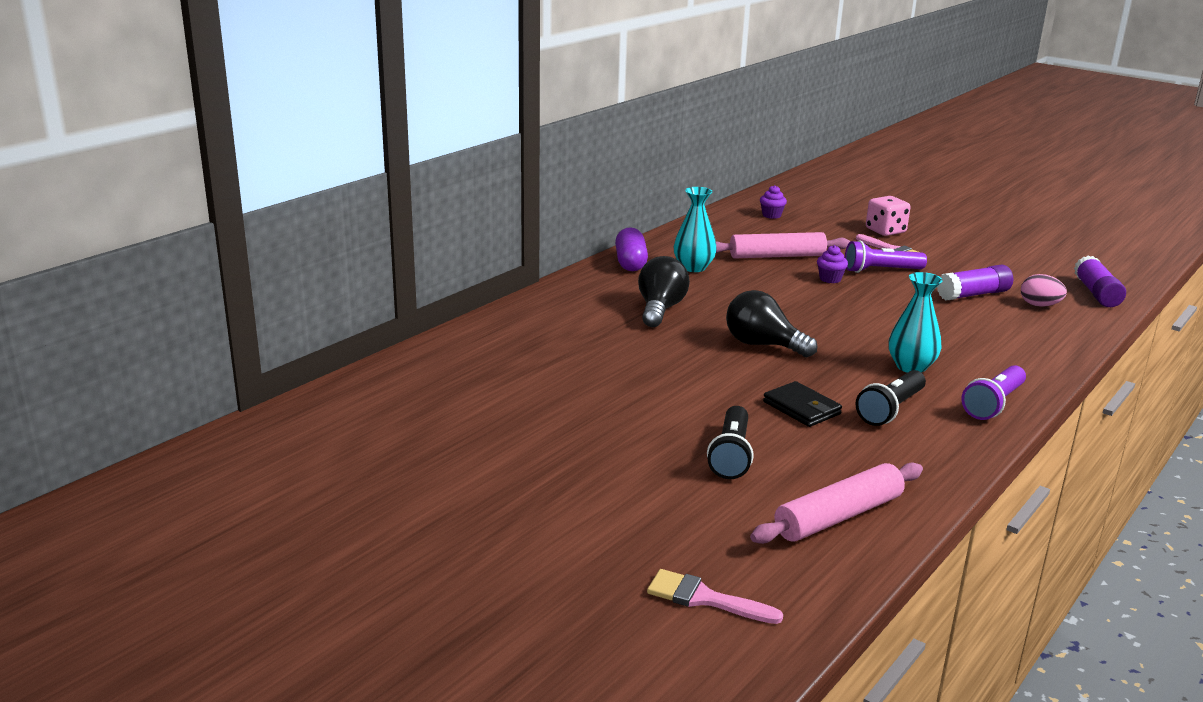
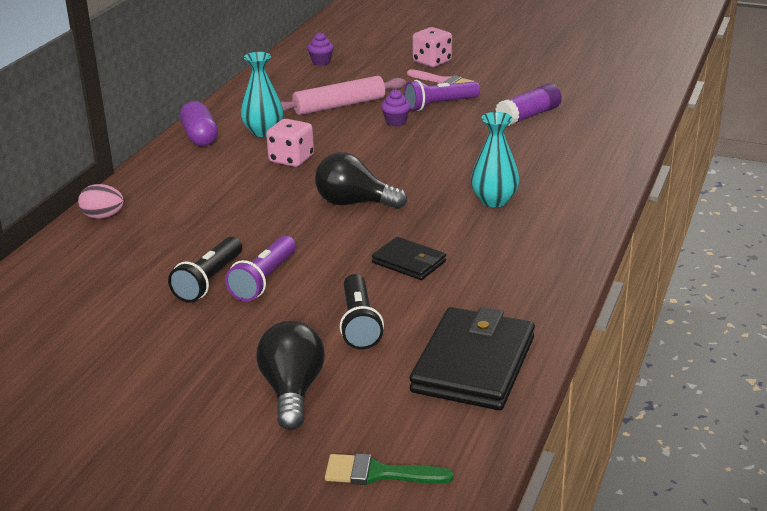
camera: 15 degrees left, 5 degrees up
(660, 309) = (245, 183): black light bulb -> black light bulb (292, 391)
(704, 598) = (378, 473): pink brush -> green brush
(713, 296) = (291, 159): none -> pink dice
(838, 516) = (473, 364): pink rolling pin -> black wallet
(890, 409) = (488, 248): black flashlight -> black flashlight (208, 281)
(993, 404) = (575, 224): purple flashlight -> purple flashlight (264, 280)
(1039, 305) = (588, 117): pink egg -> pink egg (103, 216)
(1096, 293) = (633, 96): purple glue stick -> none

